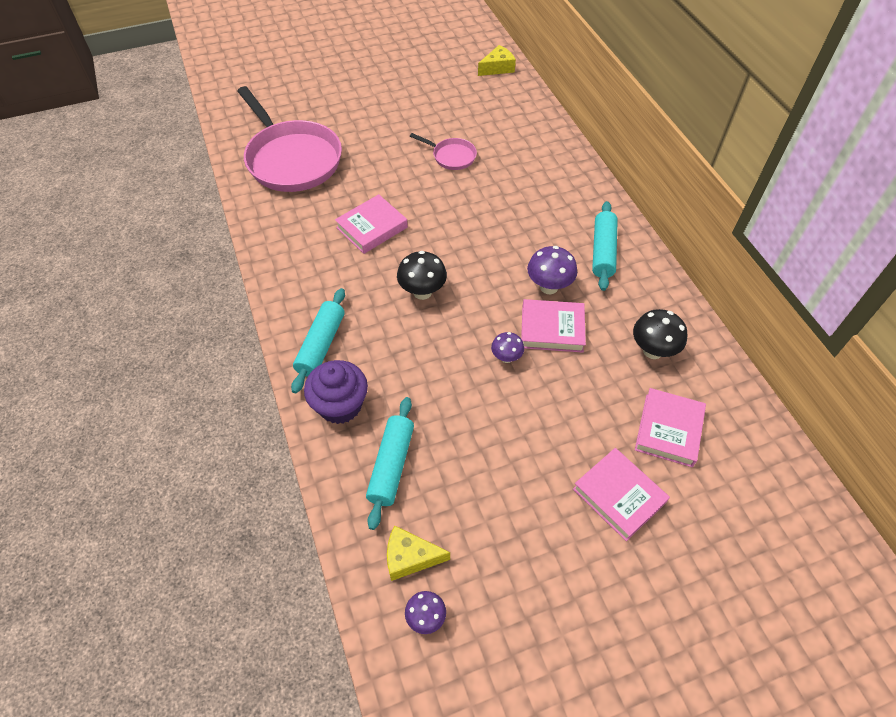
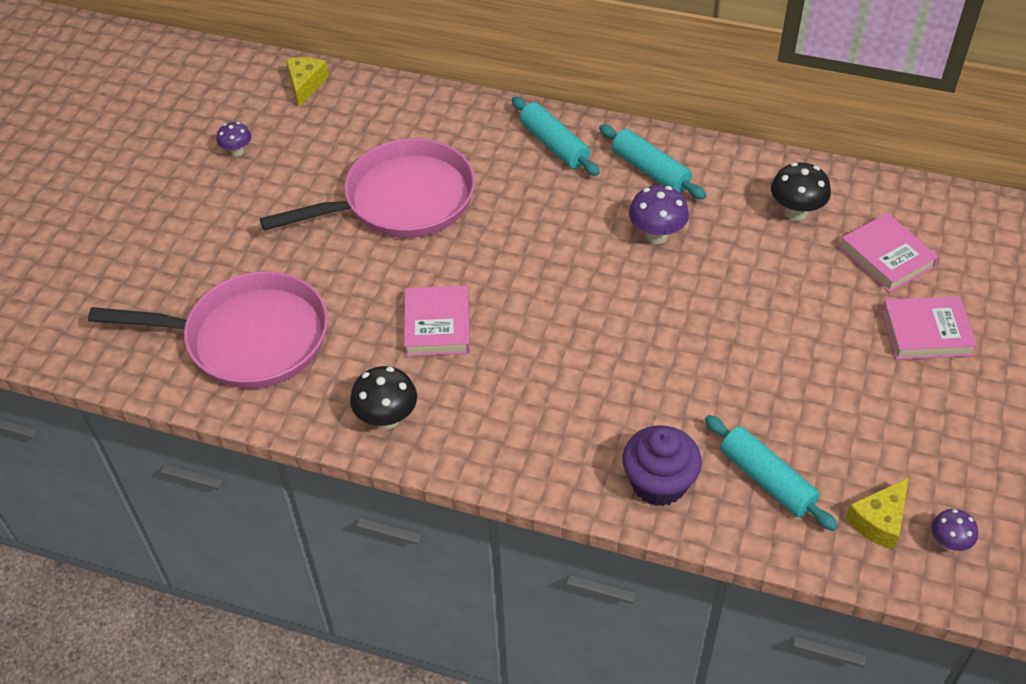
camera: 50 degrees left, 5 degrees down
(321, 345) = (565, 458): turquoise rolling pin -> turquoise rolling pin (554, 145)
(422, 292) = (571, 334): black mushroom -> black mushroom (387, 419)
(451, 156) = (401, 201): pink pan -> pink pan, size x2.20
(506, 357) = (713, 318): purple mushroom -> purple mushroom (237, 151)
(552, 329) = (709, 265): pink book -> none

